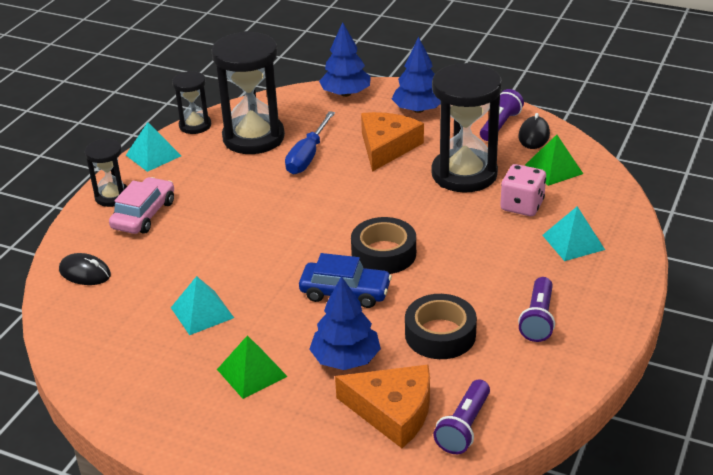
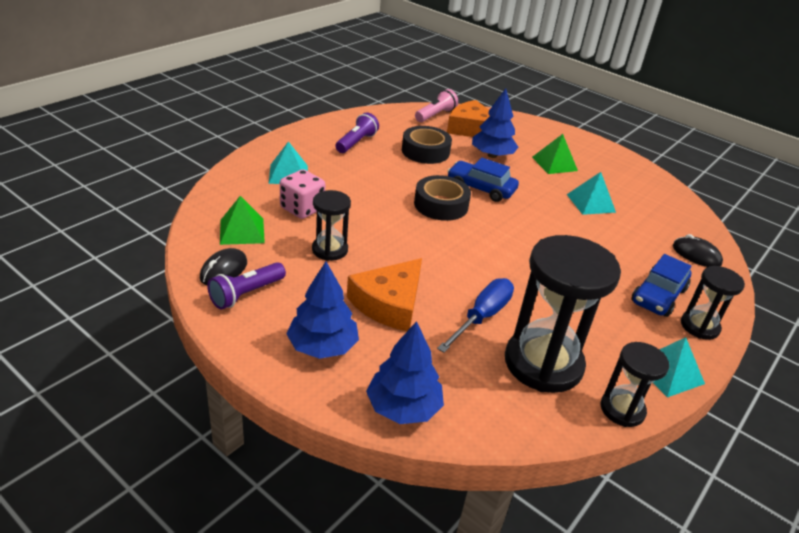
camera: 170 degrees left, 0 degrees up
(144, 215) = (658, 296): pink car -> blue car
(464, 174) = (330, 250): black hourglass -> black hourglass, size x0.53
(464, 427) = (435, 115): purple flashlight -> pink flashlight

